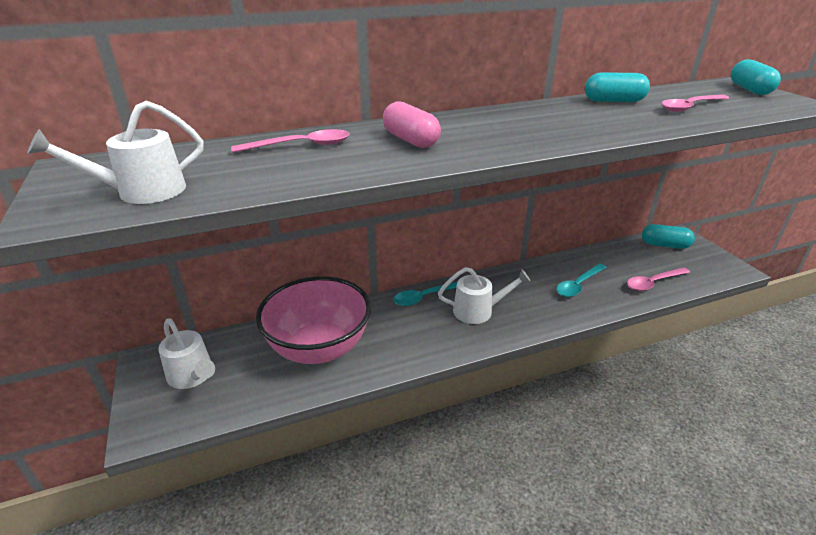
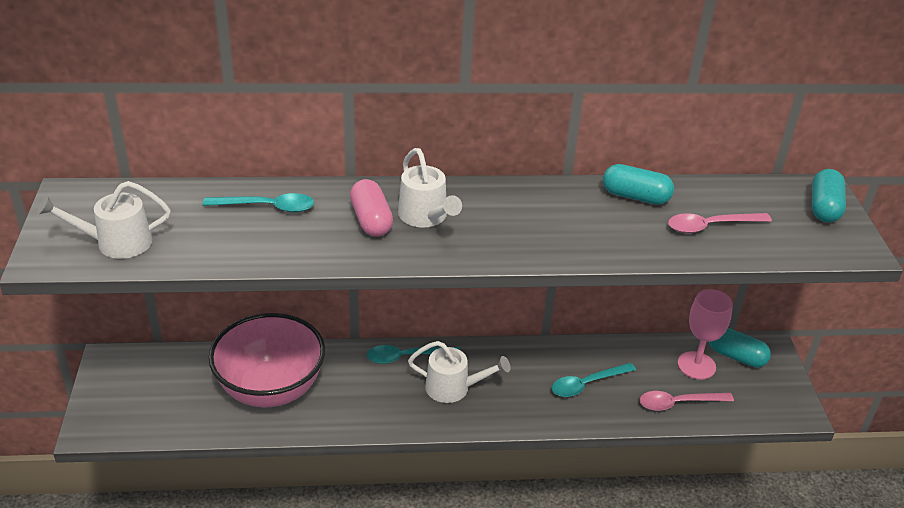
camera: 15 degrees right, 5 degrees up
(193, 376) = (145, 388): white watering can -> white watering can (426, 217)
(301, 146) = (267, 207): pink spoon -> turquoise spoon
(644, 256) = (696, 365): none -> pink goblet

